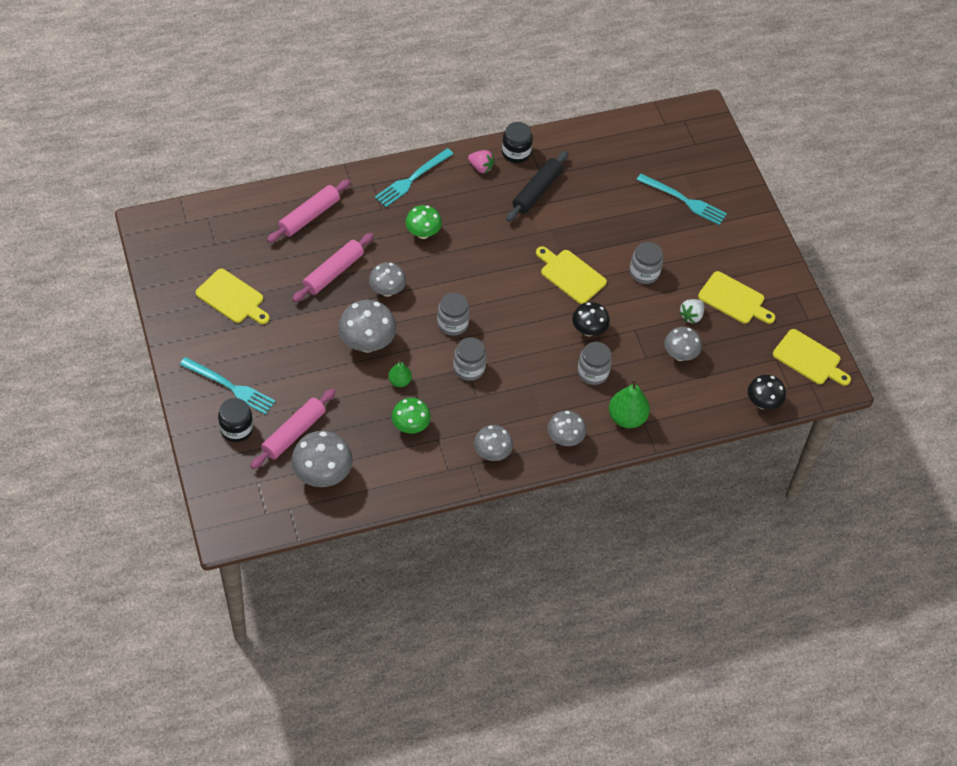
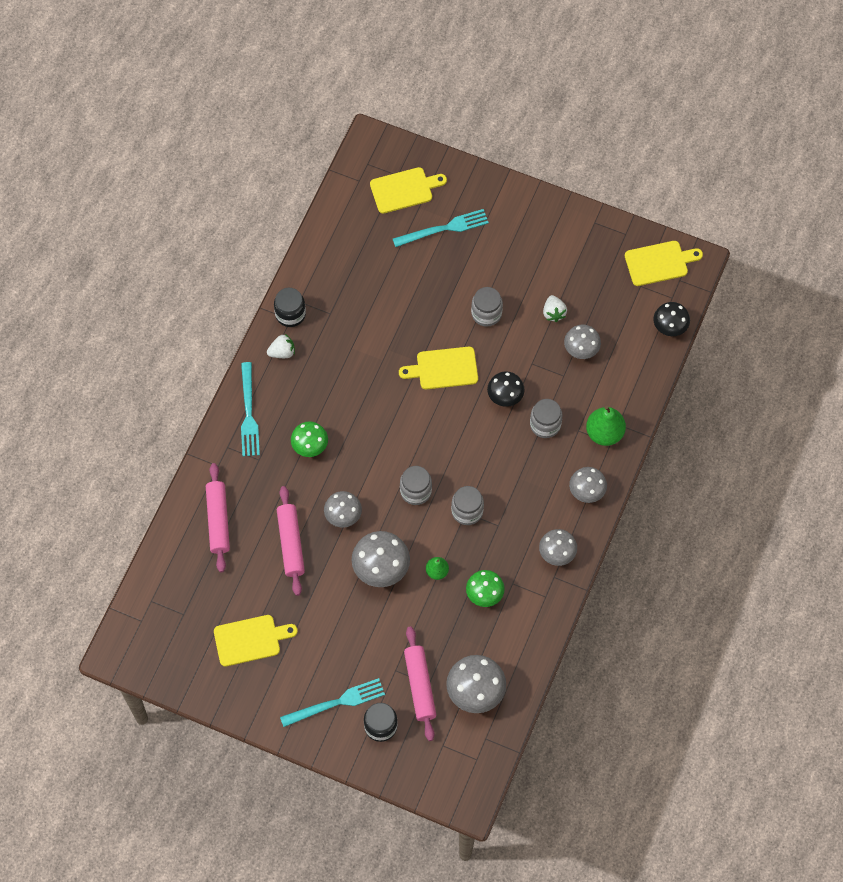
camera: 45 degrees left, 10 degrees up
(481, 167) = (282, 352): pink strawberry -> white strawberry
(537, 191) = (342, 329): black rolling pin -> none
(734, 299) = (564, 270): yellow cutting board -> yellow cutting board (404, 190)

